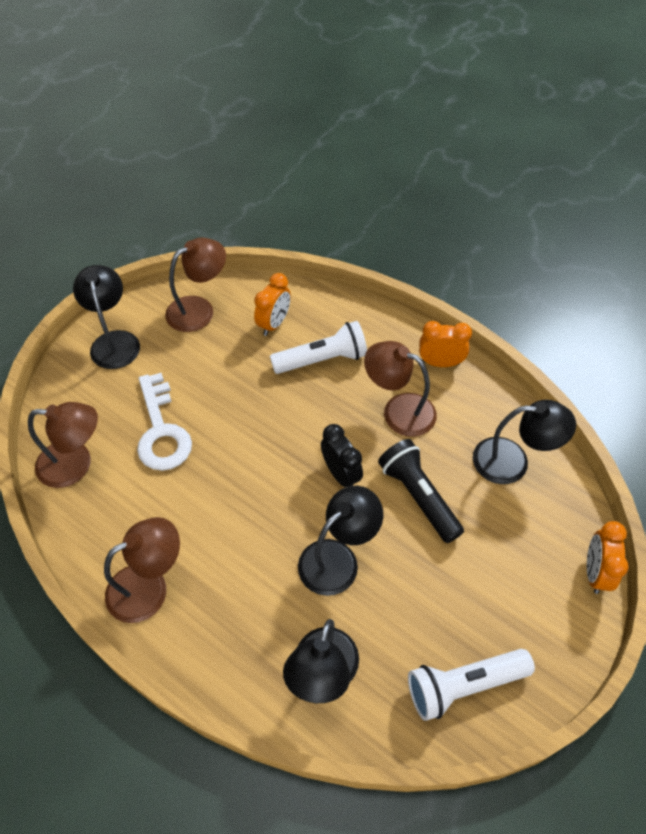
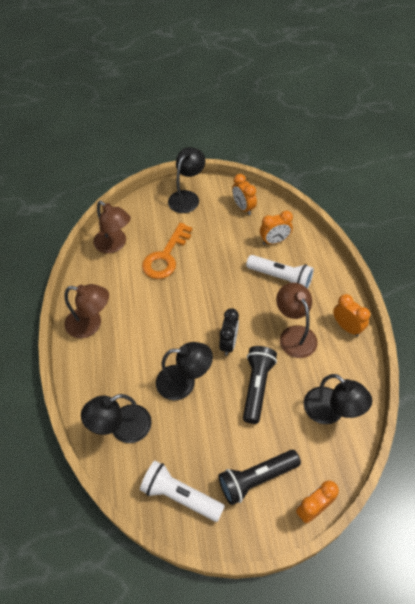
camera: 45 degrees right, 0 degrees up
(161, 430) = (166, 256): white key -> orange key
(199, 309) = (243, 208): brown lamp -> orange clock
(517, 593) = (256, 479): none -> black flashlight

